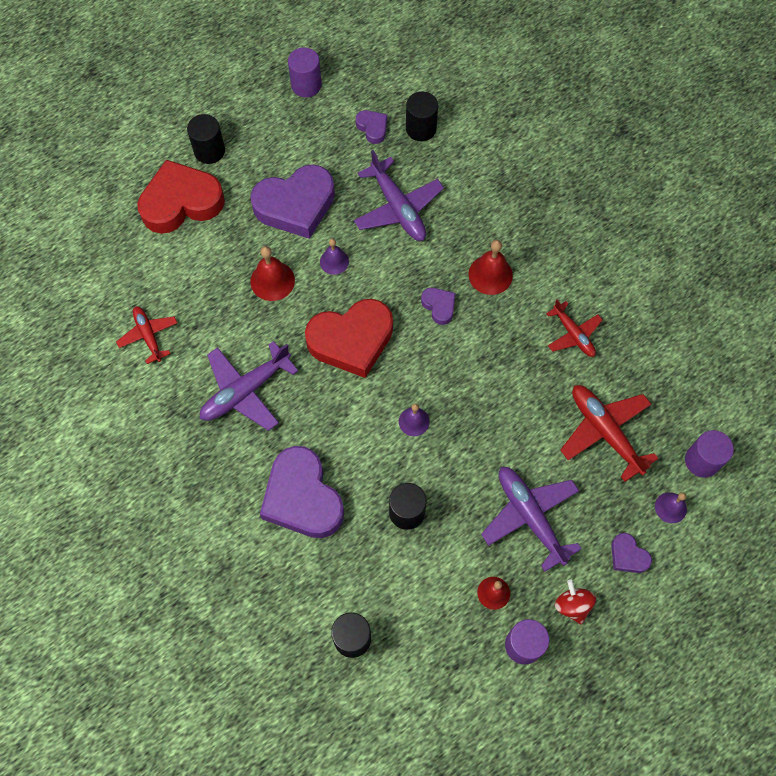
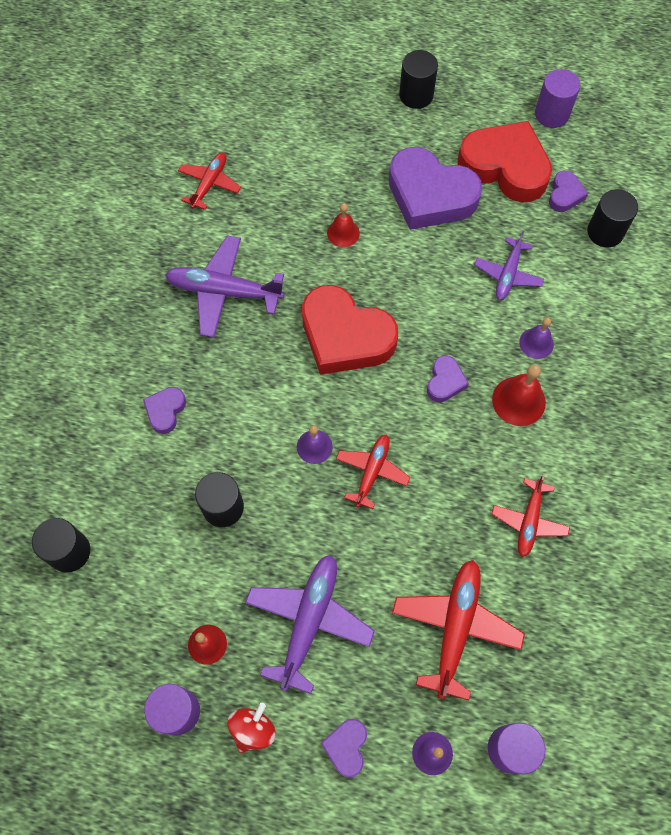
camera: 50 degrees right, 0 degrees up
(181, 202) = (349, 113): red heart -> red heart (505, 167)
(272, 281) = (343, 233): red bell -> red bell, size x0.66
(302, 498) = (165, 411): purple heart -> purple heart, size x0.45
(334, 261) = (406, 265): purple bell -> purple bell (536, 343)
(398, 208) = (508, 274): purple plane -> purple plane, size x0.62
(462, 399) = (372, 471): none -> red plane

